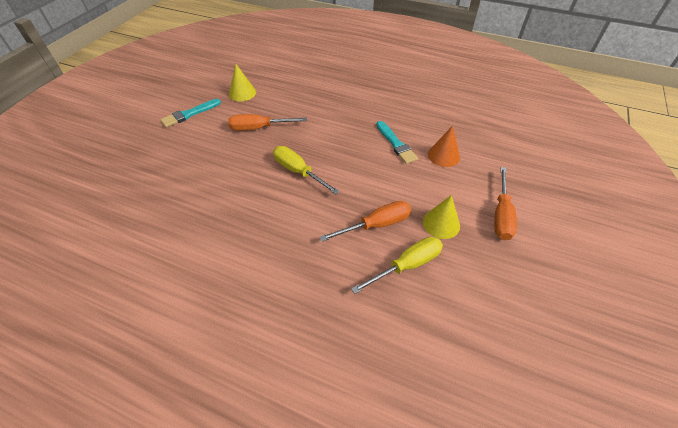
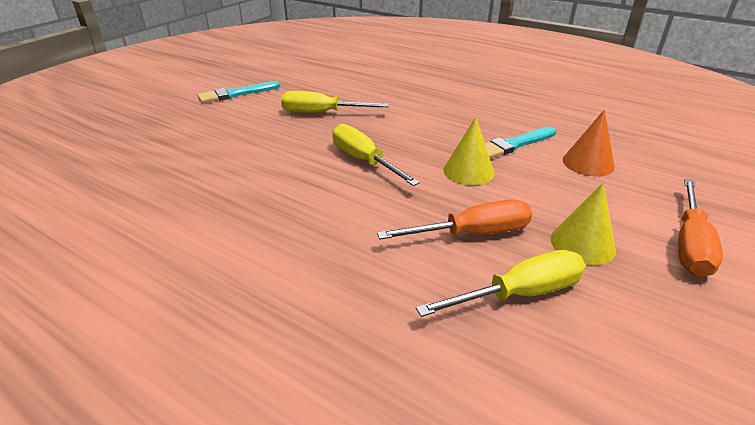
camera: 10 degrees right, 15 degrees down
(242, 93) = (310, 80): yellow cone -> yellow cone (468, 171)
(259, 128) = (321, 113): orange screwdriver -> yellow screwdriver
(396, 144) = (514, 144): turquoise brush -> turquoise brush turned 75 degrees clockwise

